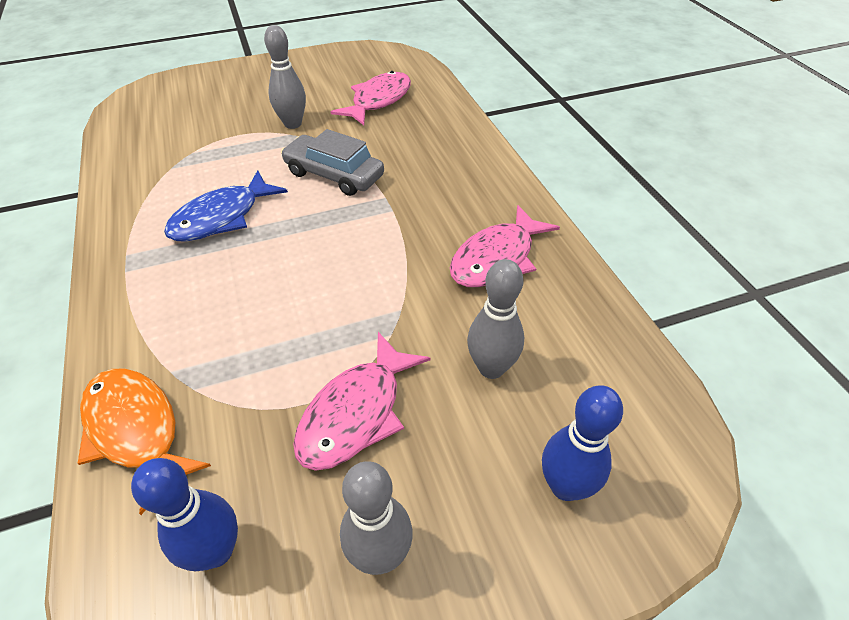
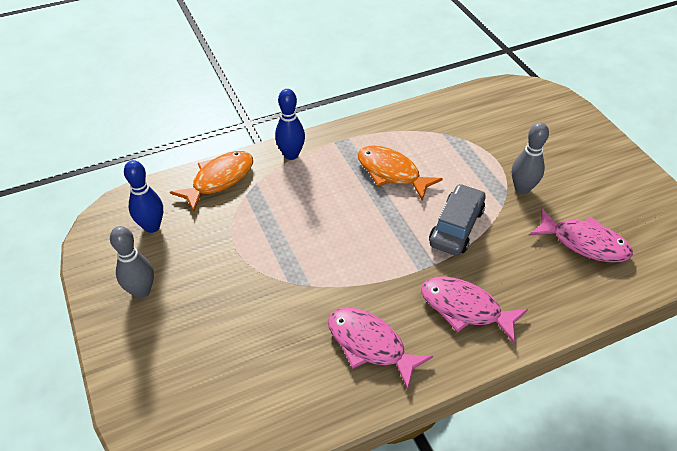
camera: 85 degrees right, 0 degrees up
(222, 217) = (391, 173): blue fish -> orange fish
(356, 413) = (226, 271): pink fish -> pink fish (465, 308)
(491, 368) = (259, 341): grey bowling pin -> none
(565, 486) = (170, 381): blue bowling pin -> blue bowling pin (291, 155)

